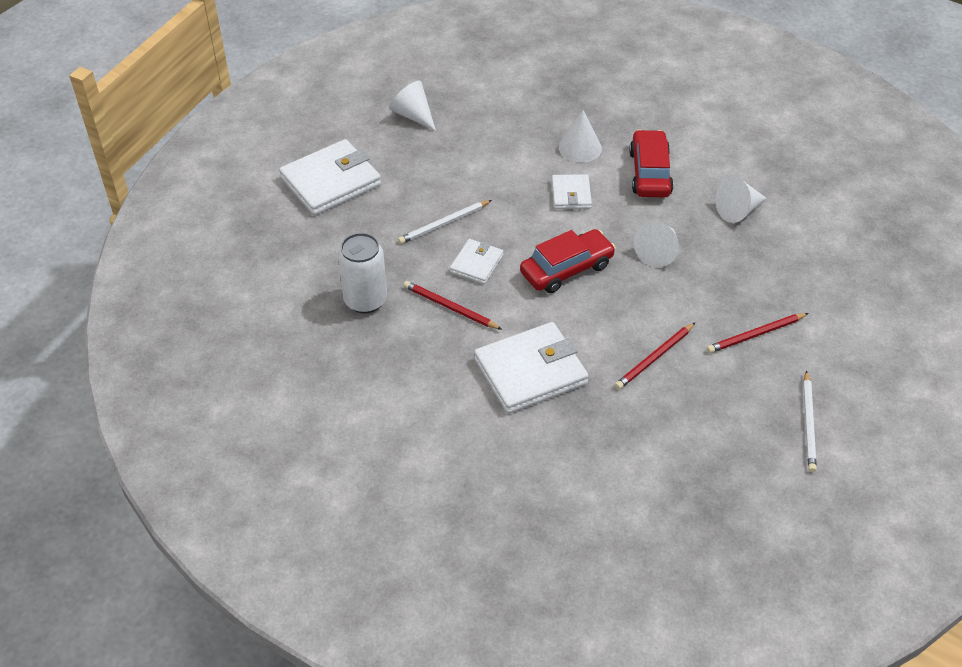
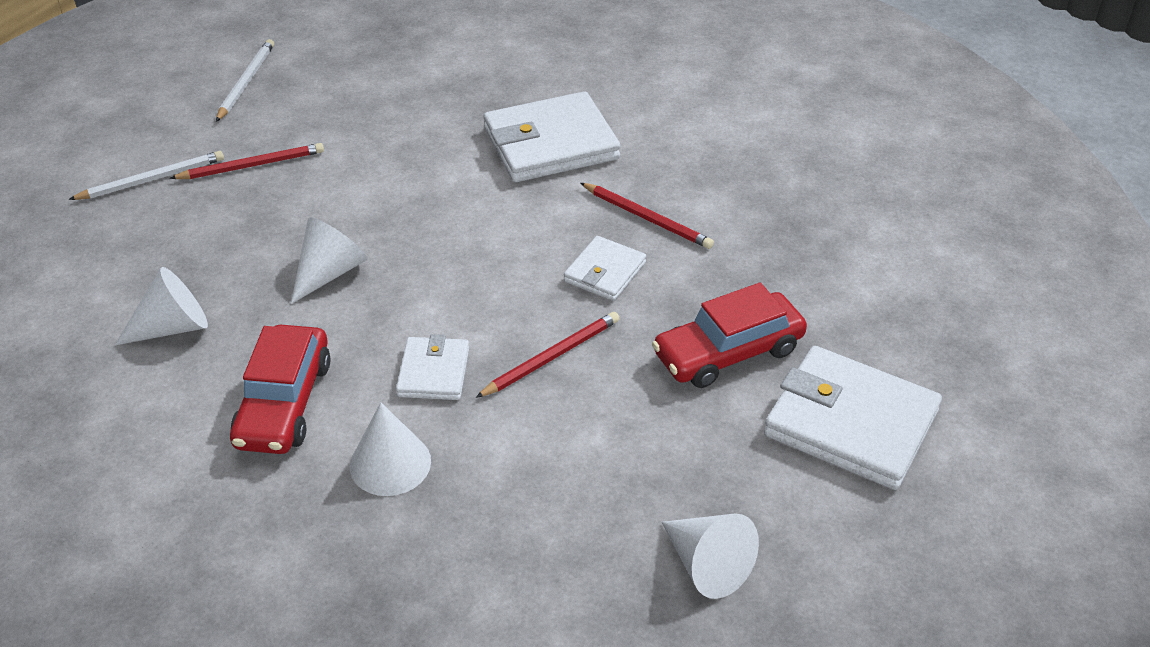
camera: 175 degrees left, 5 degrees down
(331, 181) = (850, 423): white wallet -> white wallet turned 60 degrees clockwise
(365, 300) = (766, 234): white can -> none
(444, 224) = (651, 335): white pencil -> white pencil (151, 179)
(566, 269) = (473, 257): red car -> red car (728, 352)
(655, 358) = (392, 149): red pencil -> red pencil (551, 357)

